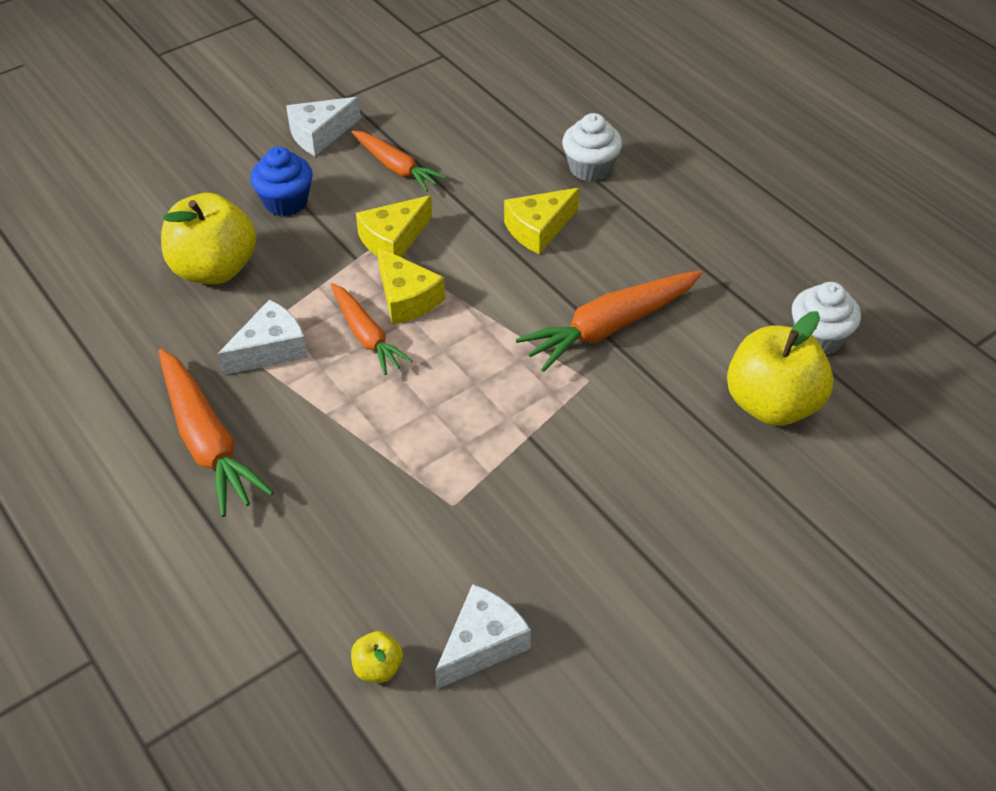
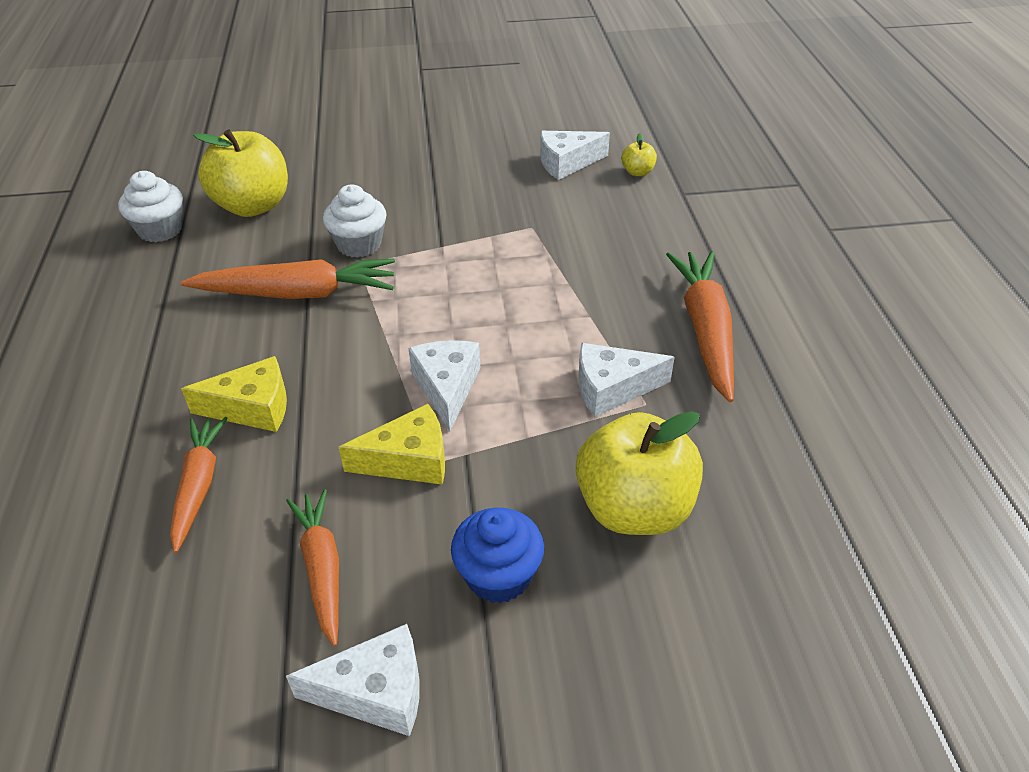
camera: 150 degrees left, 5 degrees down
(366, 336) = (512, 366): orange carrot -> orange carrot (199, 485)
(406, 298) = (447, 387): yellow cheese -> white cheese
(590, 168) = (115, 459): white cupcake -> white cupcake (359, 244)

